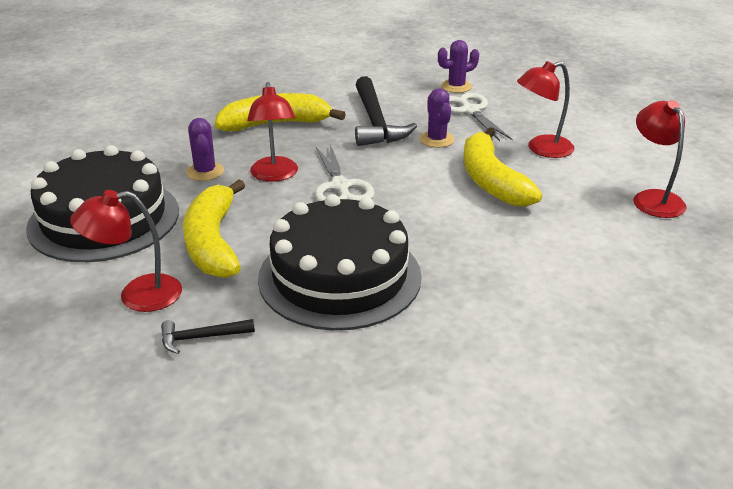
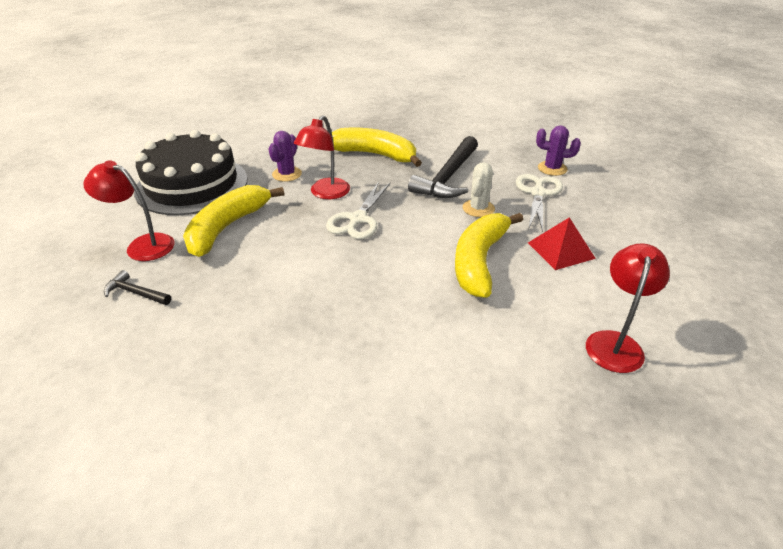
camera: 35 degrees right, 5 degrees up
(339, 276) = (268, 290): black cake -> none
(437, 140) = (478, 208): purple cactus -> white cactus
(541, 149) = (561, 250): red lamp -> red pyramid

